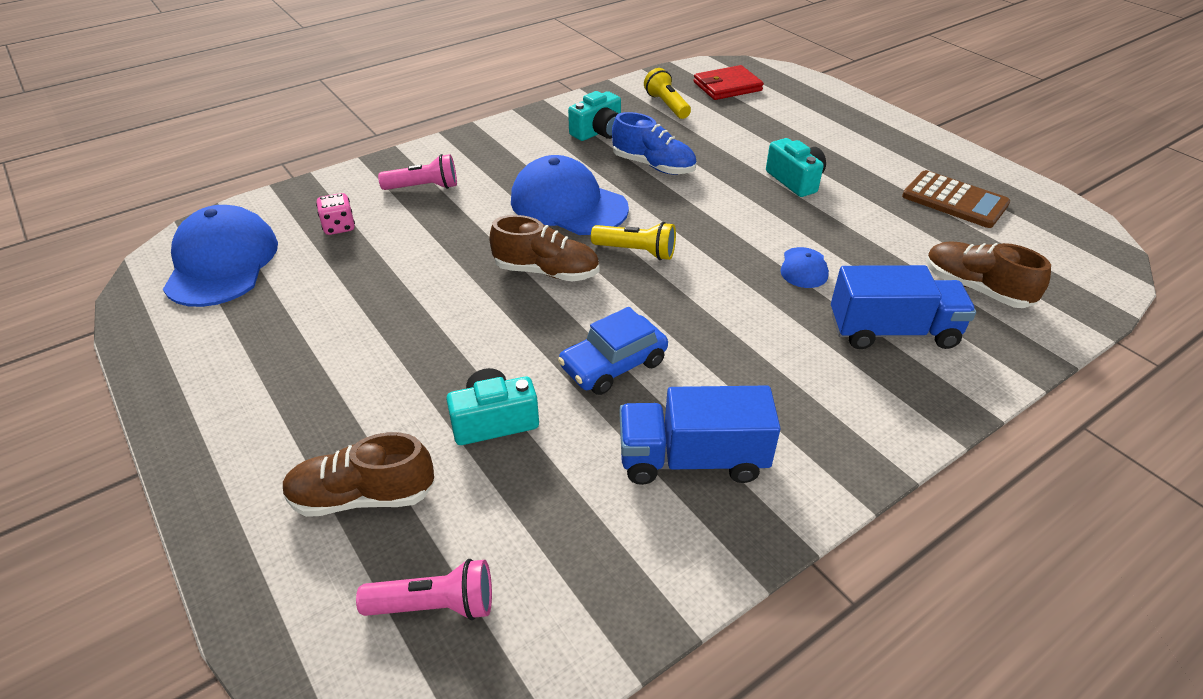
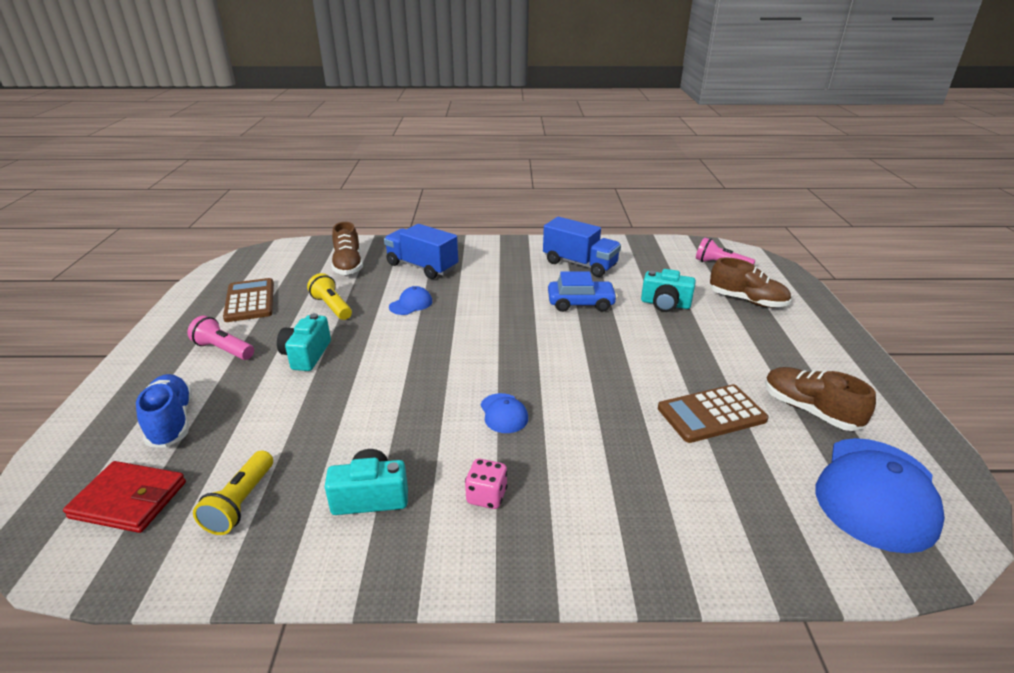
camera: 145 degrees left, 10 degrees down
(339, 227) = (743, 486): pink dice -> pink dice (486, 496)
(379, 275) = (711, 414): none -> brown calculator
(423, 187) = (631, 503): pink flashlight -> pink flashlight (224, 350)
(546, 272) = (574, 364): brown shoe -> brown shoe (809, 410)
(568, 204) = (503, 413): blue cap -> blue cap, size x0.46
(636, 251) = (496, 353): yellow flashlight -> yellow flashlight (332, 307)
(653, 166) = (383, 420): blue shoe -> blue shoe (171, 422)

